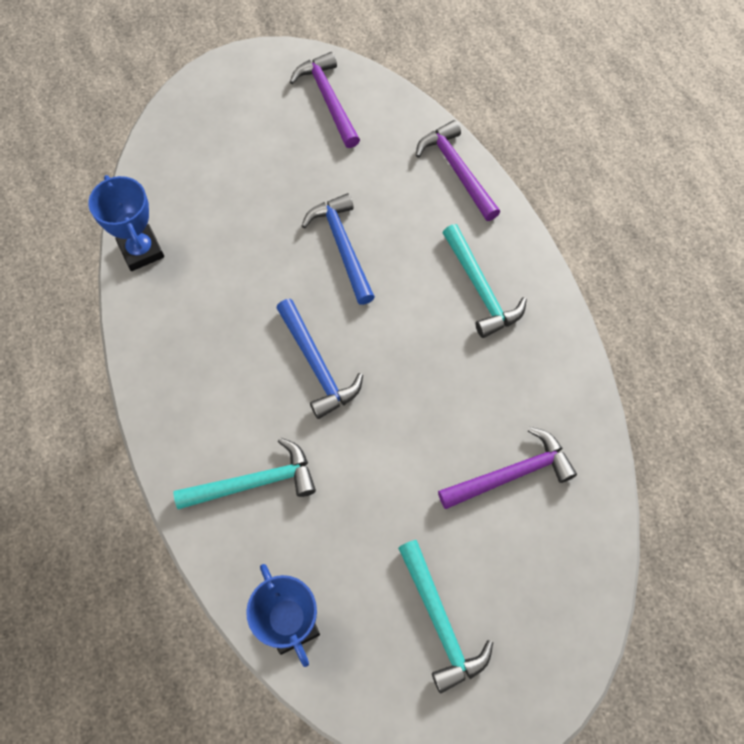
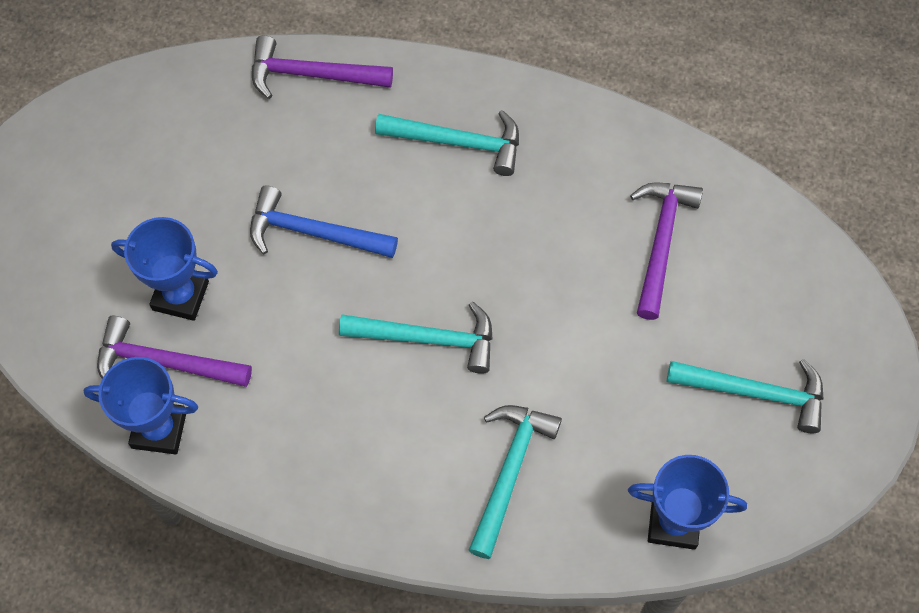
camera: 55 degrees left, 0 degrees up
(240, 202) = (180, 295): none -> blue trophy
(317, 365) = (428, 339): blue hammer -> turquoise hammer
(328, 99) = (124, 134): purple hammer -> purple hammer (164, 362)

